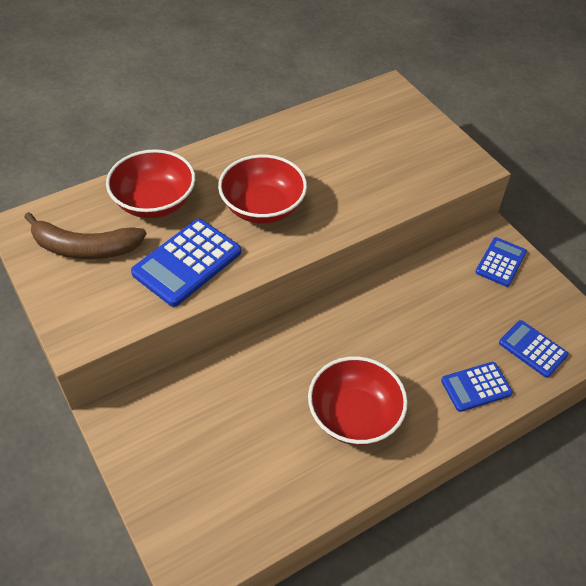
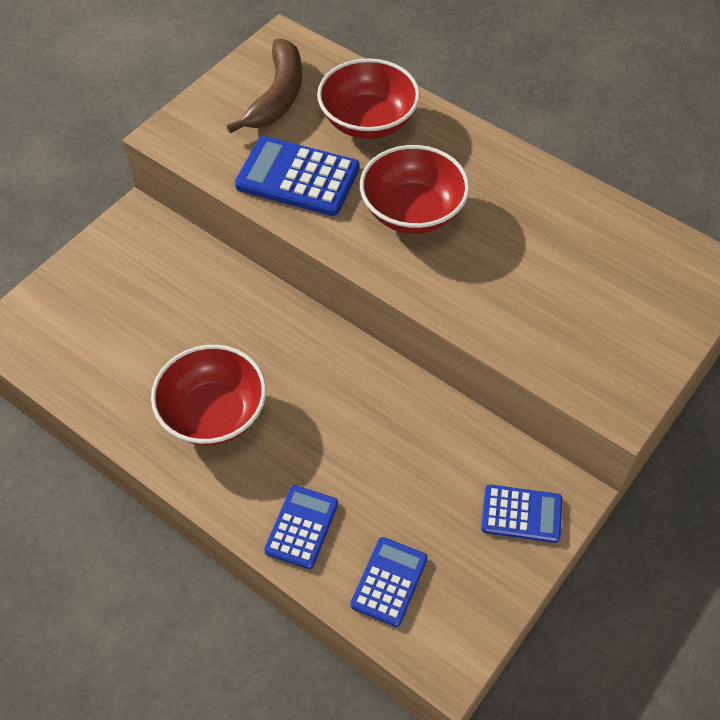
camera: 70 degrees right, 5 degrees up
(85, 248) = (278, 95): brown banana -> brown banana turned 150 degrees counterclockwise
(476, 387) = (302, 527): blue calculator -> blue calculator turned 60 degrees clockwise

